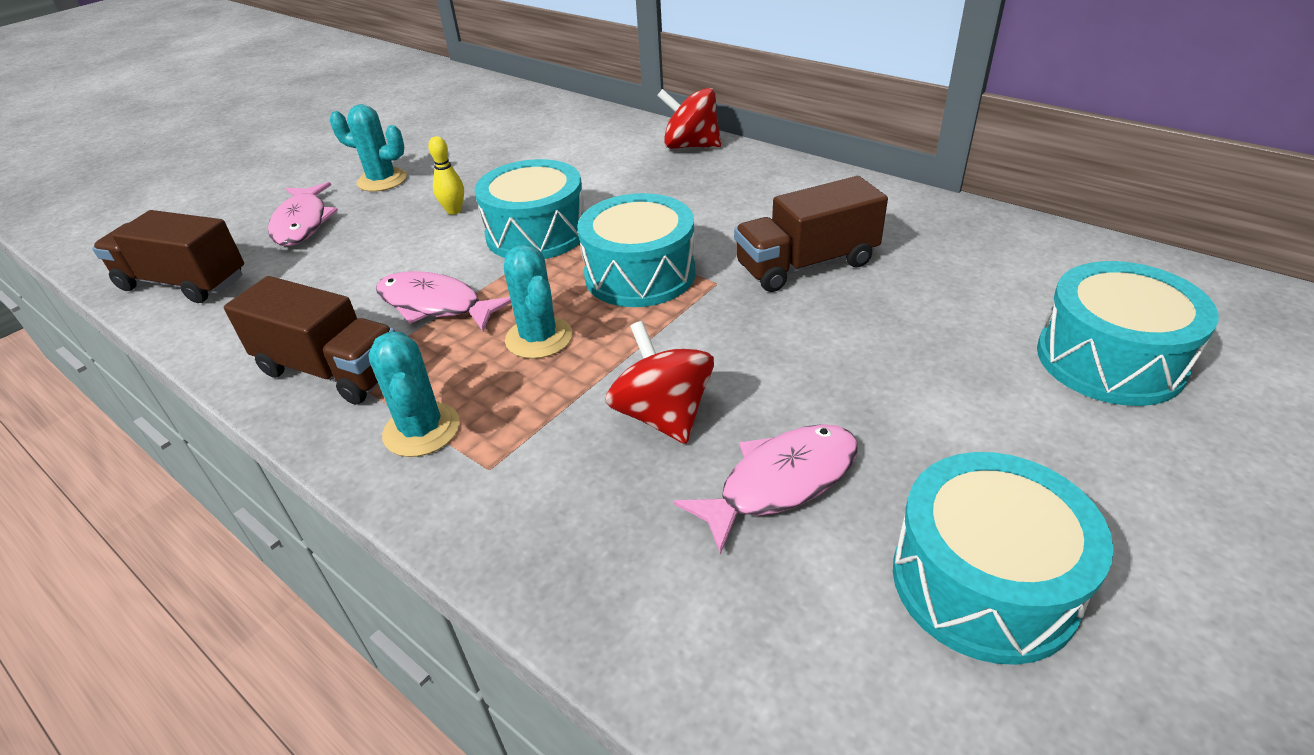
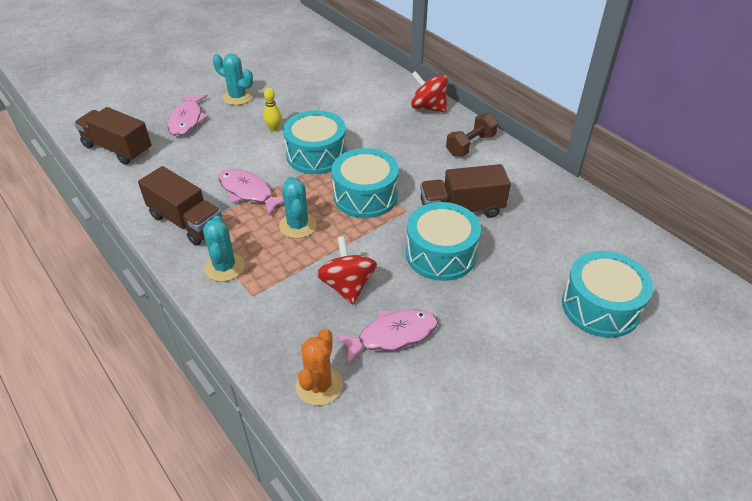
camera: 10 degrees right, 5 degrees up
(676, 608) = (319, 385): none -> orange cactus
(777, 180) = (470, 145): none -> brown dumbbell
(983, 582) = (468, 407): turquoise drum -> turquoise drum (441, 254)

